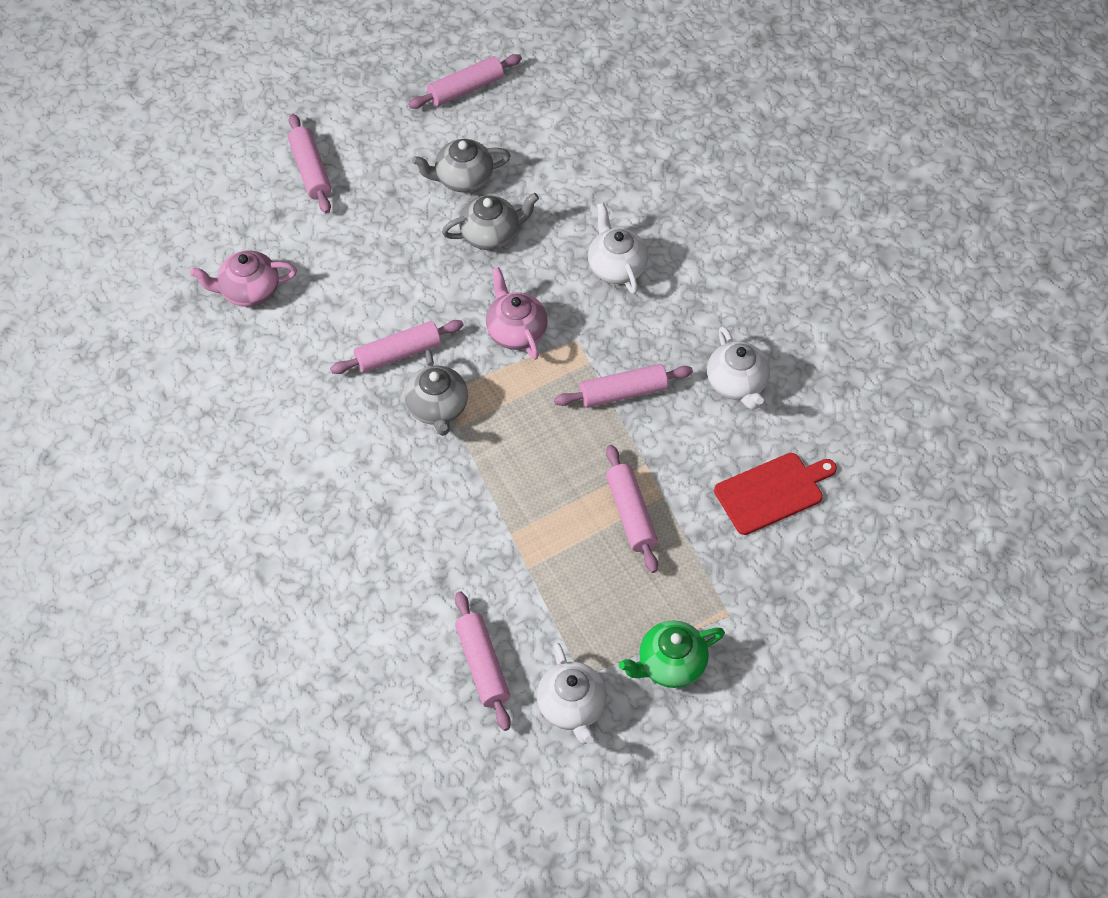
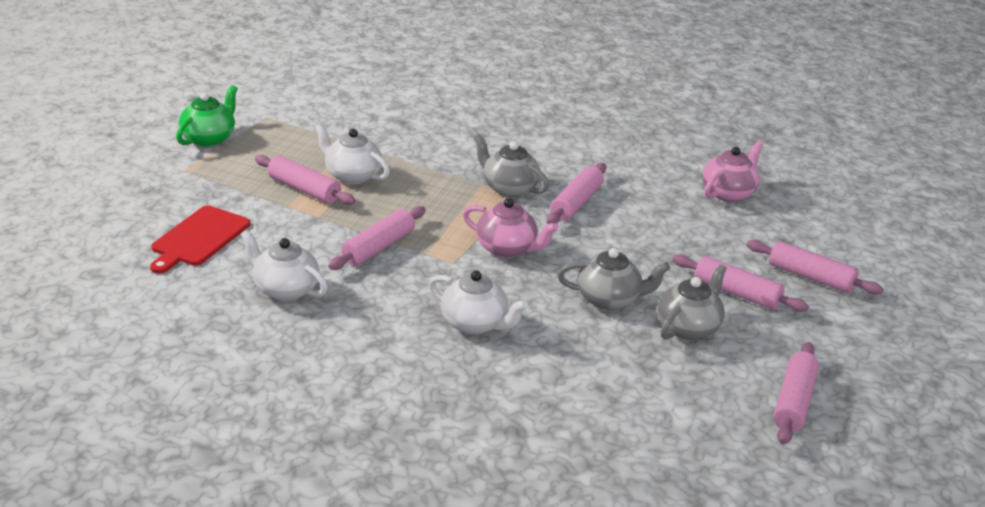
camera: 140 degrees right, 25 degrees down
(482, 665) = (336, 101): pink rolling pin -> pink rolling pin (736, 293)
(491, 234) = (609, 299): grey teapot -> grey teapot turned 120 degrees counterclockwise
(572, 707) = (261, 105): white teapot -> white teapot (352, 175)

